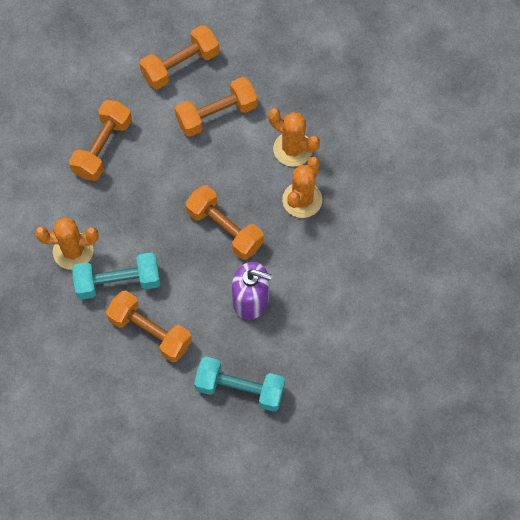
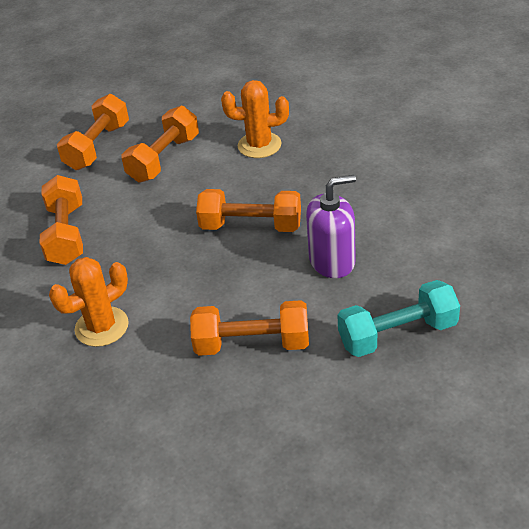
camera: 30 degrees left, 25 degrees down
(118, 282) = (176, 324): turquoise dumbbell -> none
(302, 200) = (304, 171): orange cactus -> none

